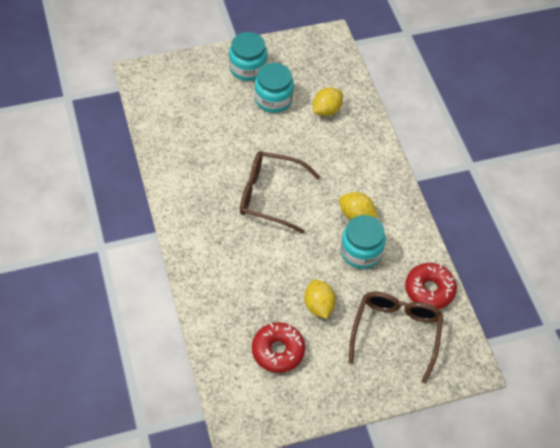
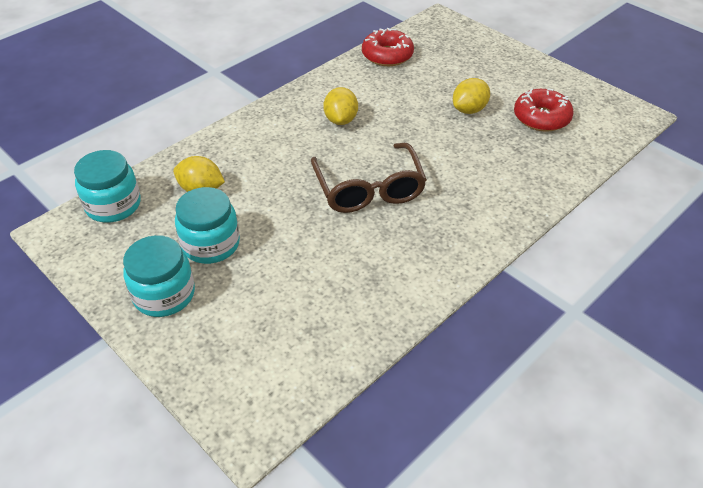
camera: 115 degrees left, 10 degrees down
(361, 252) = (383, 103): turquoise jar -> turquoise jar (113, 205)
(396, 333) = (449, 61): brown glasses -> none

